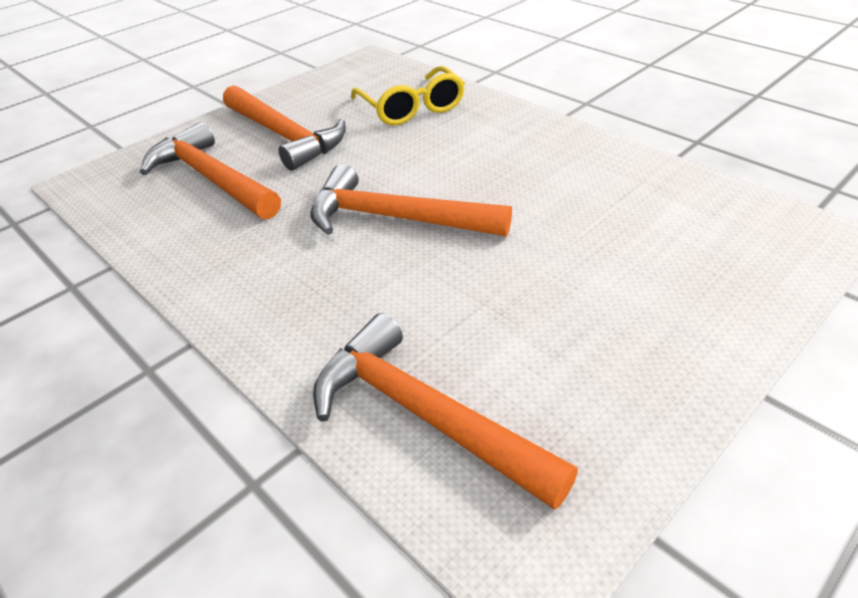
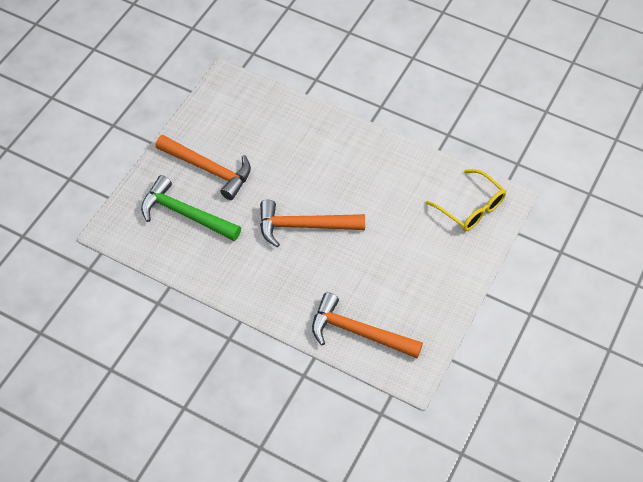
camera: 20 degrees left, 15 degrees up
(212, 179) = (185, 214): orange hammer -> green hammer
(412, 108) = (276, 129): yellow glasses -> yellow glasses (471, 208)

